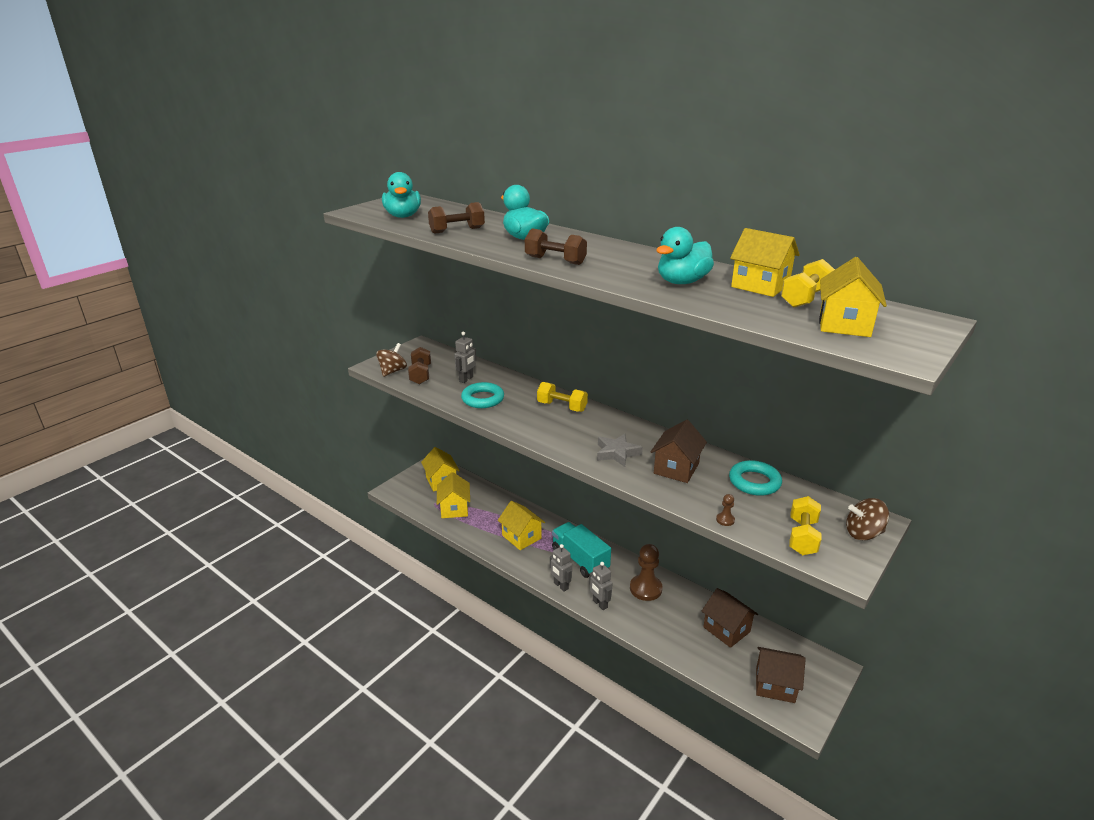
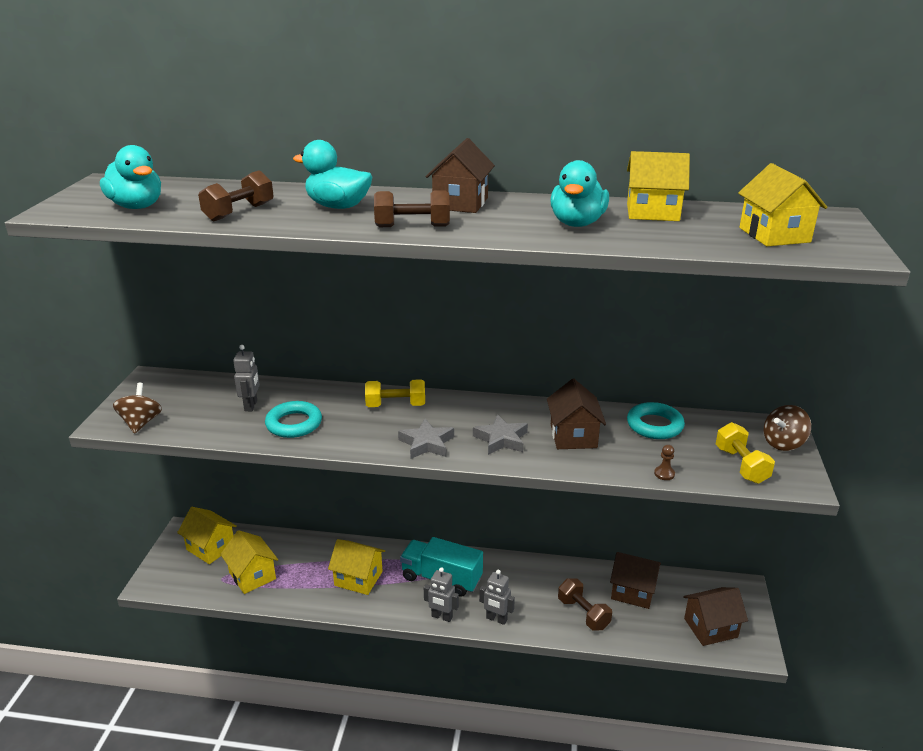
camera: 30 degrees left, 0 degrees up
(420, 375) = (184, 417): brown dumbbell -> brown dumbbell (583, 613)
(559, 439) = (426, 443): none -> grey star
(614, 251) = (460, 203): none -> brown house
(645, 589) = (530, 582): brown pawn -> none
(805, 298) = (707, 216): yellow dumbbell -> none

